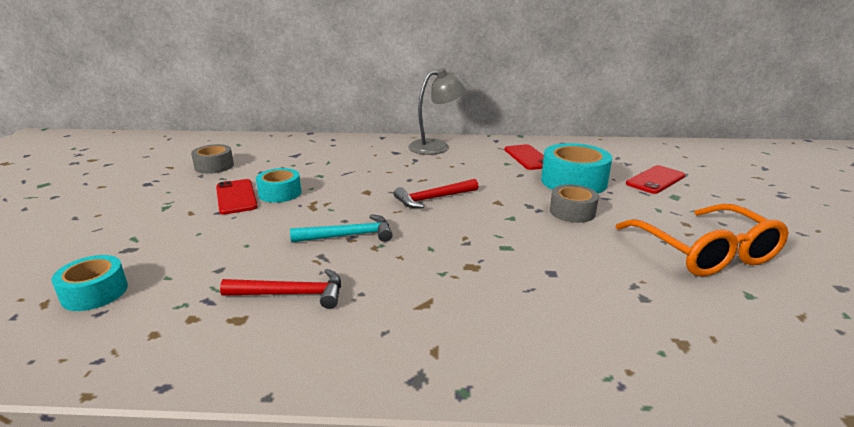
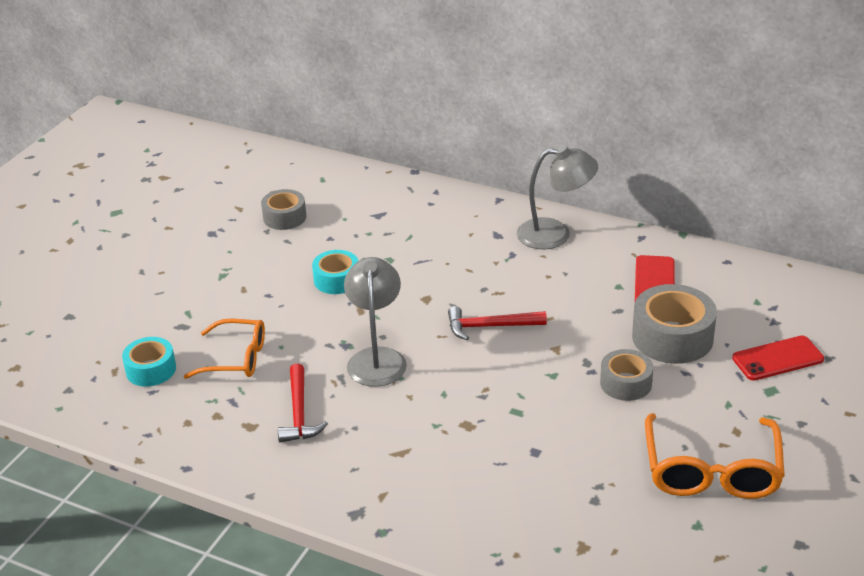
camera: 25 degrees right, 10 degrees up
(200, 263) = (236, 358): none -> orange glasses
(236, 197) = (292, 275): red phone -> none
(292, 294) = (299, 413): red hammer -> red hammer turned 60 degrees clockwise
(349, 236) = (377, 358): turquoise hammer -> grey lamp
(573, 181) = (672, 337): turquoise tape -> grey tape

